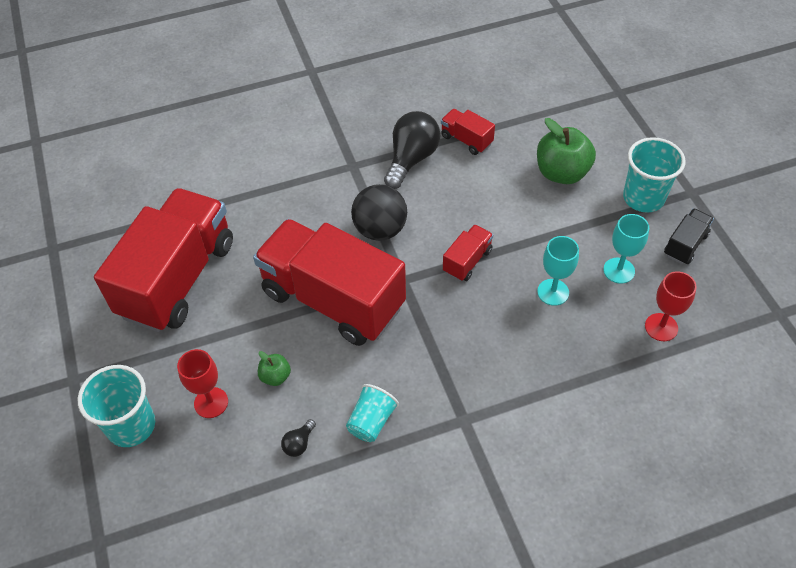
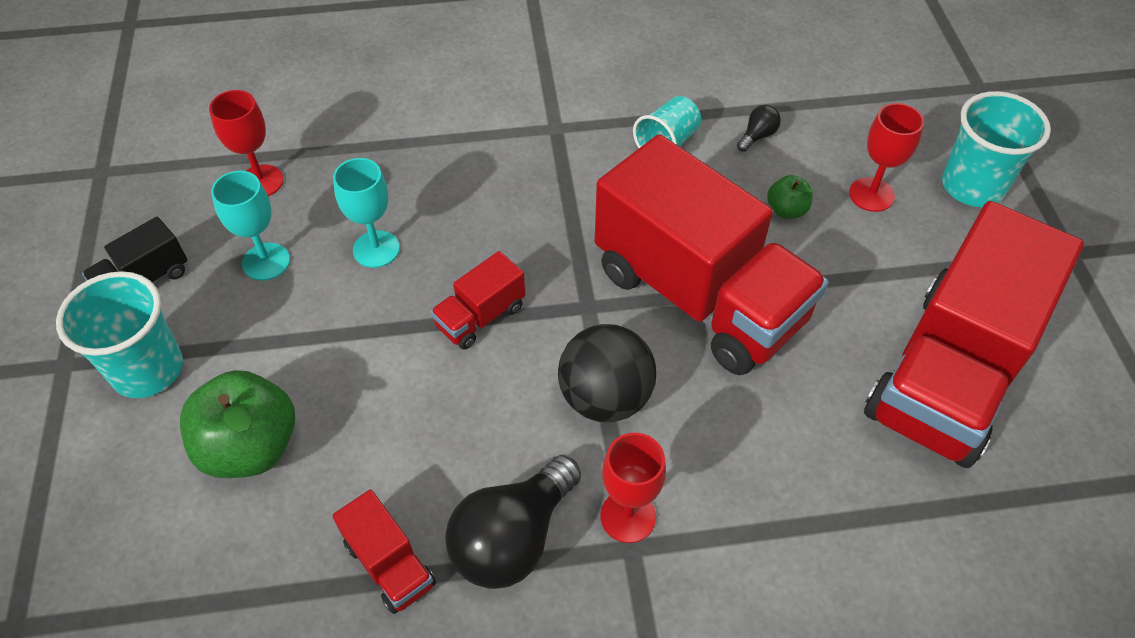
camera: 170 degrees left, 0 degrees up
(357, 177) = (628, 516): none -> red goblet

